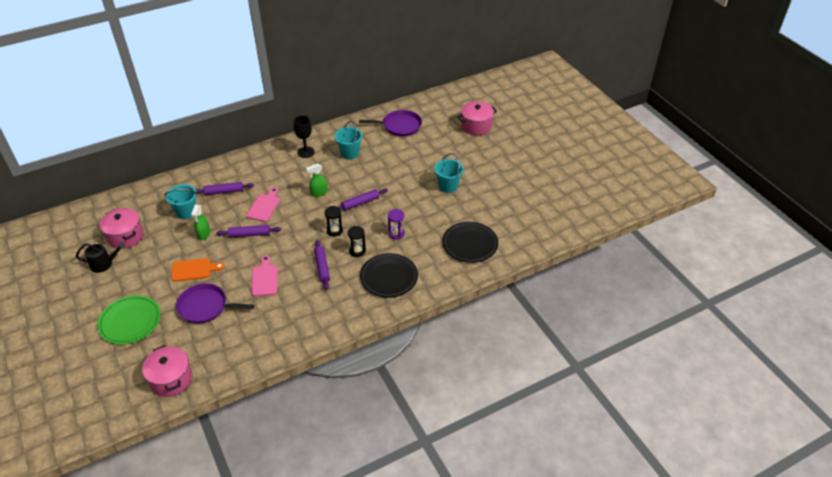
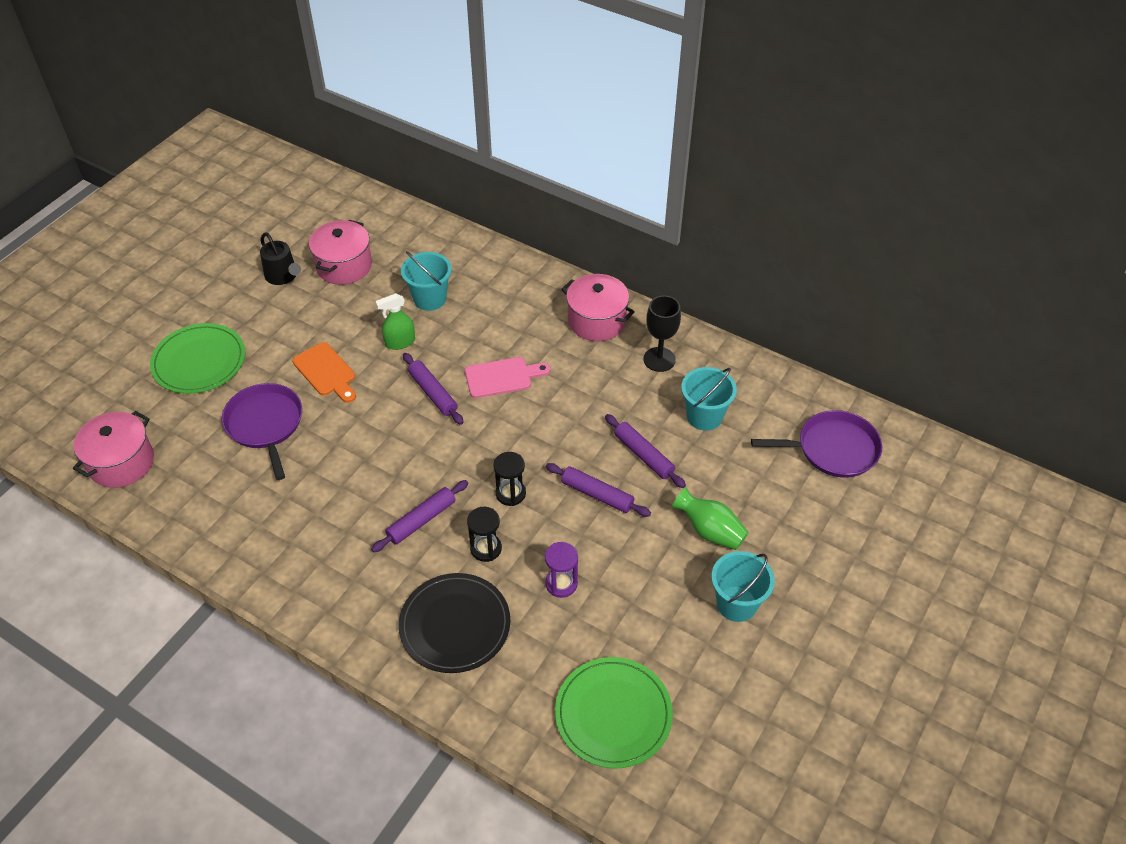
camera: 60 degrees right, 5 degrees up
(224, 192) = (499, 314): purple rolling pin -> purple rolling pin (643, 455)
(265, 278) = (356, 461): pink cutting board -> none
(319, 193) = (580, 427): green spray bottle -> none
(399, 126) = (833, 449): purple pan -> purple pan turned 60 degrees counterclockwise
(408, 178) = (710, 531): none -> green vase
(470, 244) = (613, 714): black plate -> green plate
(476, 126) = (941, 568): pink pot -> pink pot (596, 321)

